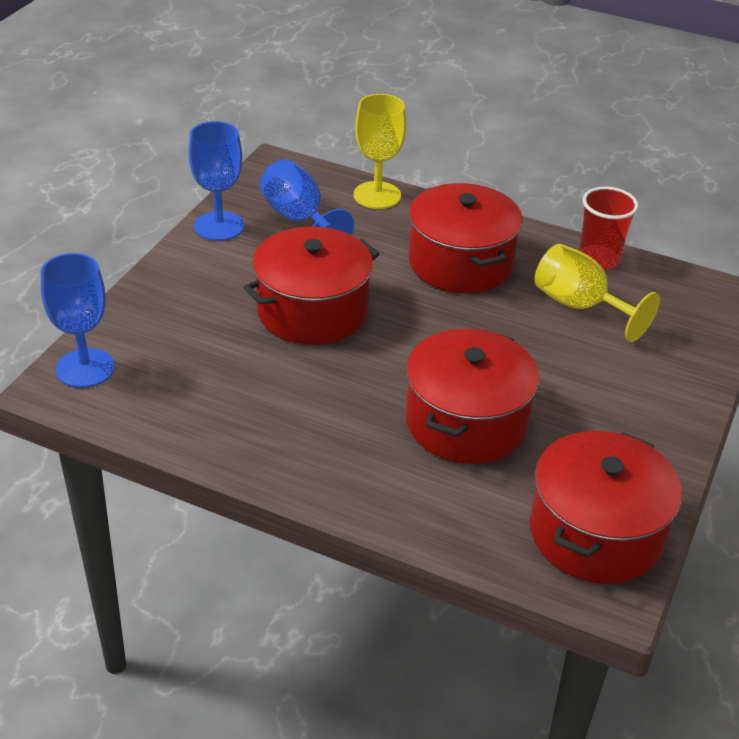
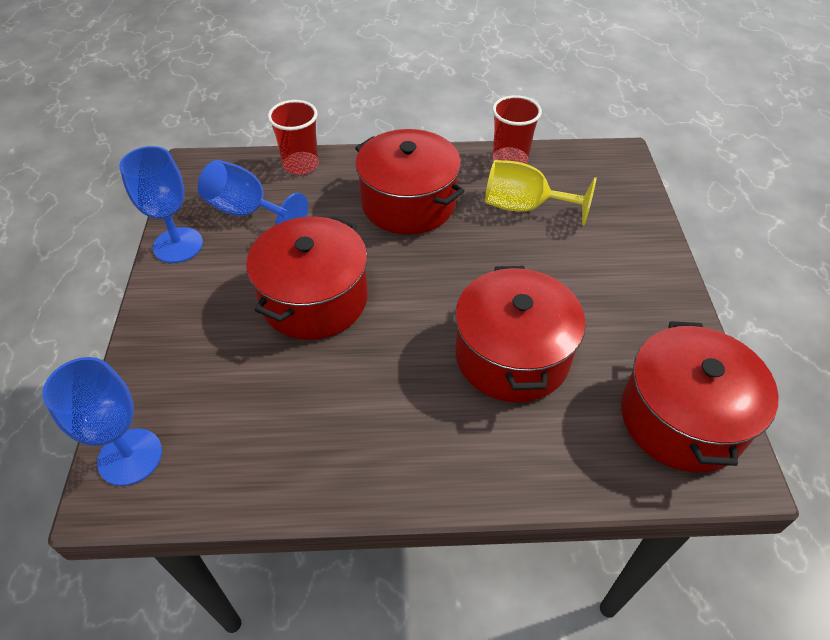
camera: 25 degrees left, 10 degrees up
(377, 195) = (301, 165): yellow goblet -> red cup

